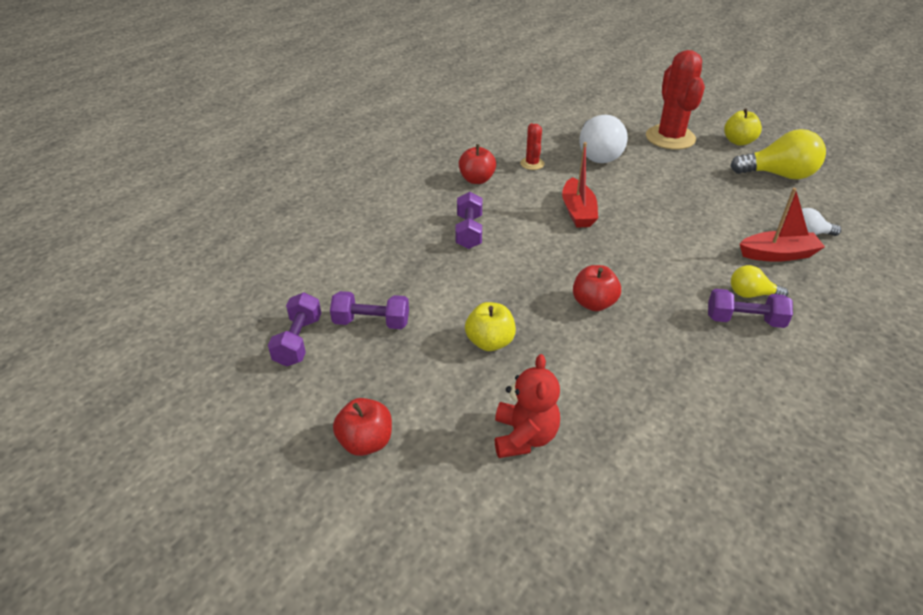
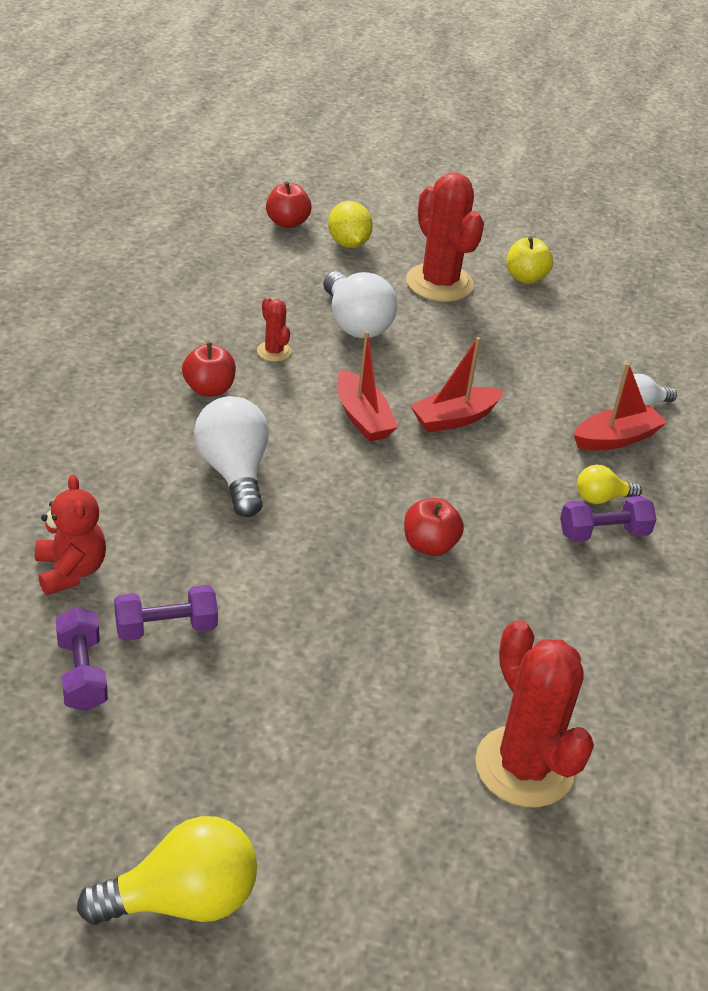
camera: 25 degrees left, 0 degrees up
(366, 442) = (235, 781): red apple -> red apple (287, 223)
(469, 232) = (233, 472): purple dumbbell -> white light bulb
(490, 342) = (326, 622): yellow apple -> none
(524, 437) = (414, 729): red teddy bear -> red teddy bear (70, 571)
(607, 490) = (524, 767): none -> red cactus
(613, 108) = (348, 243): none -> yellow lemon
(648, 222) = (454, 419): none -> red boat
(779, 175) = (587, 323): yellow light bulb -> yellow light bulb (182, 900)

